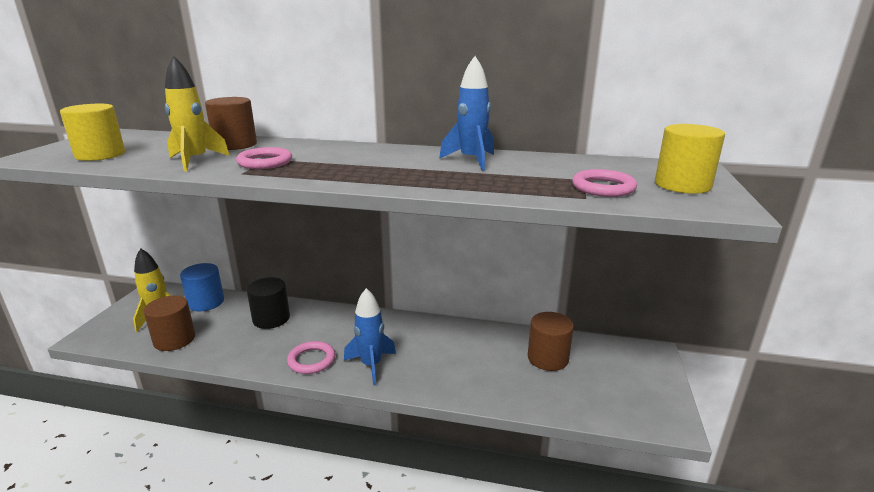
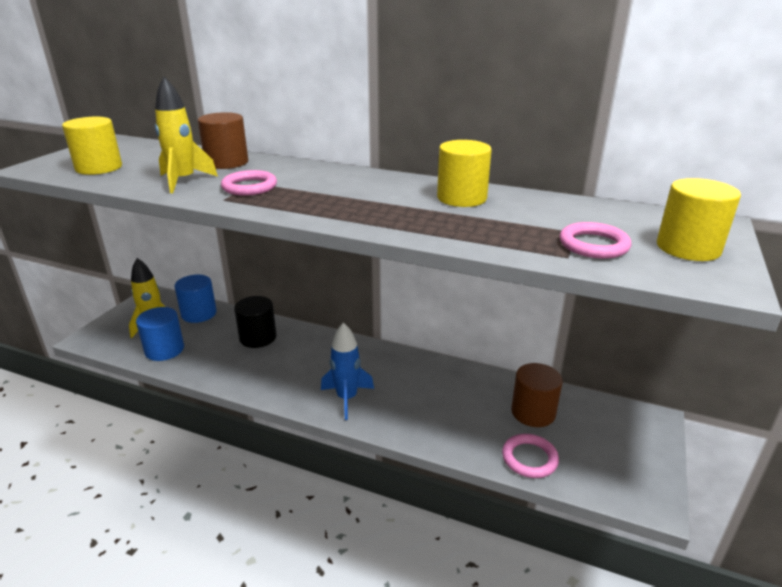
camera: 10 degrees right, 5 degrees up
(174, 339) = (164, 350): brown cylinder -> blue cylinder
(311, 360) = (289, 386): pink ring -> pink ring (529, 458)
(471, 160) = (461, 198): blue rocket -> yellow cylinder

